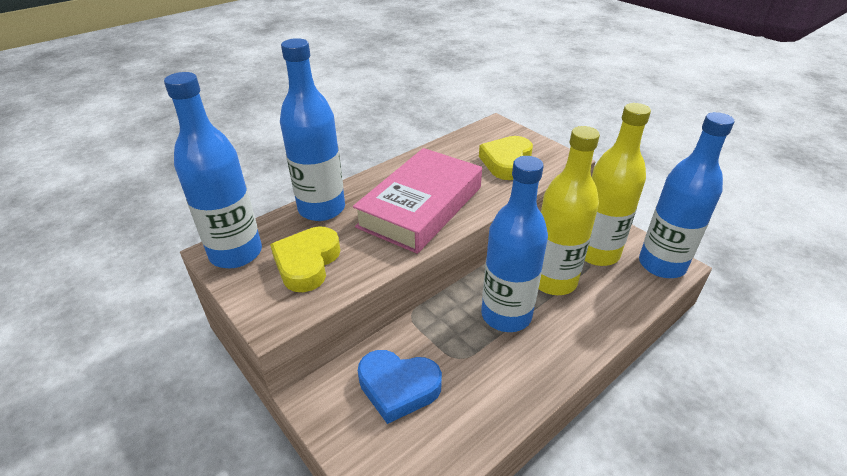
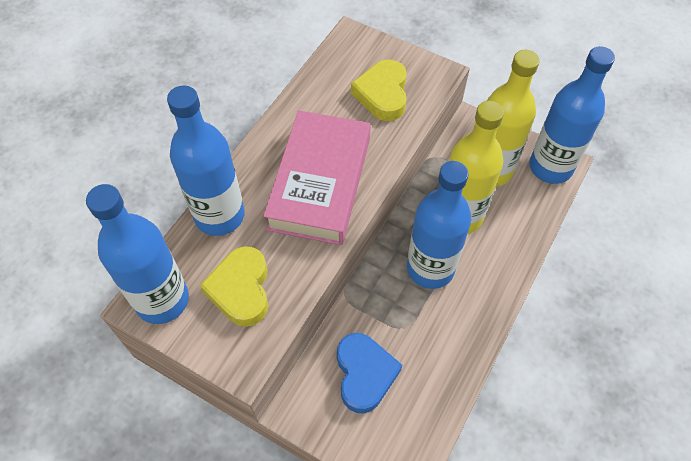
camera: 20 degrees left, 20 degrees up
(398, 387) = (364, 374): blue heart -> blue heart turned 90 degrees counterclockwise

